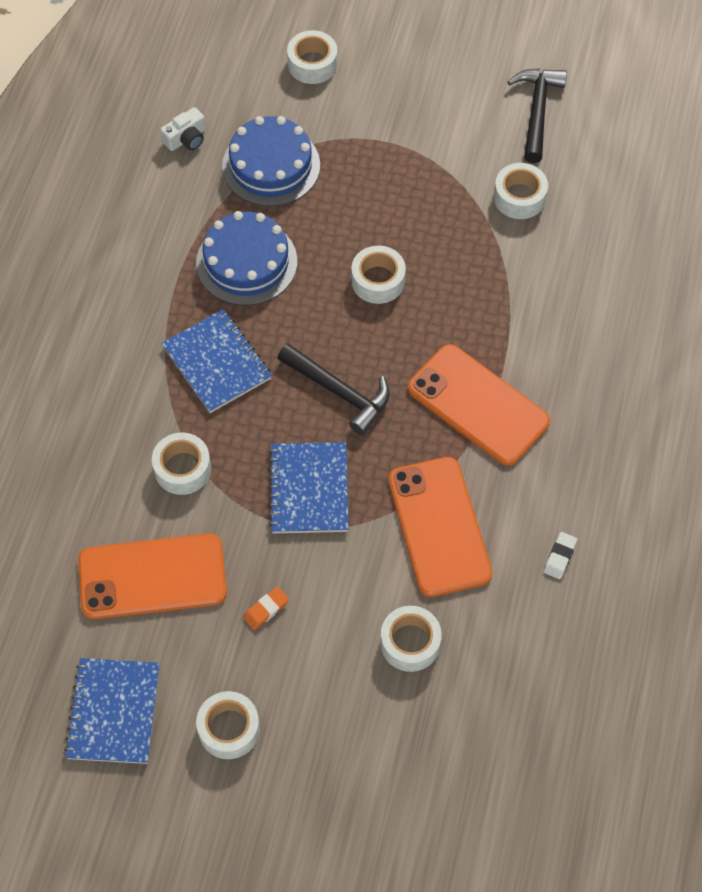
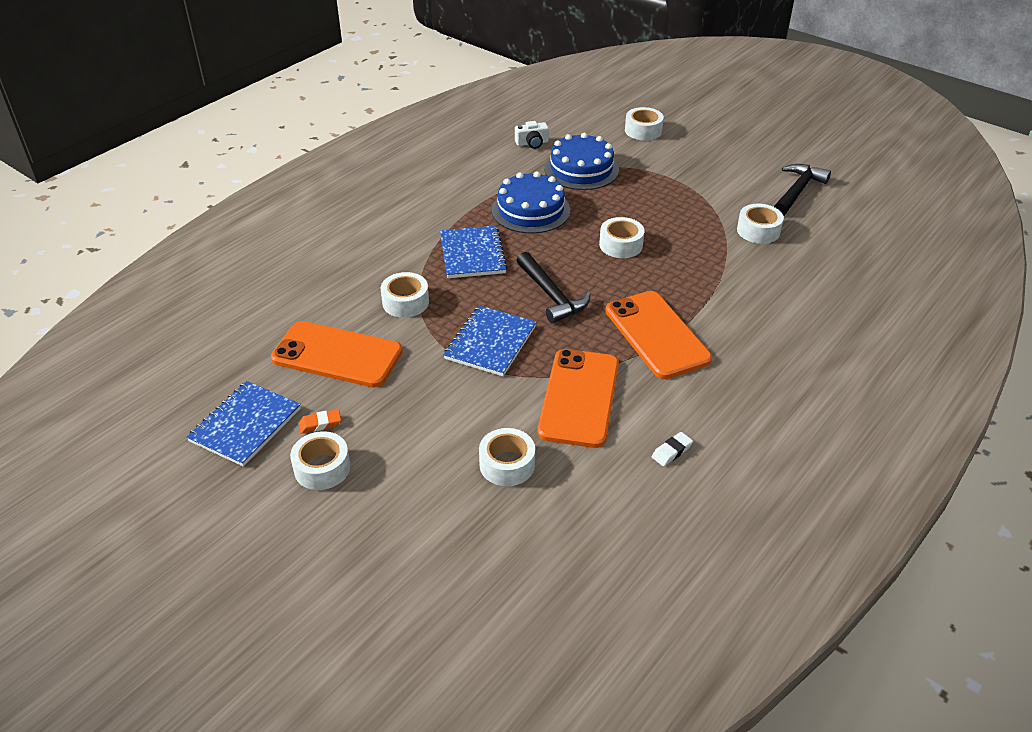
camera: 25 degrees right, 20 degrees down
(266, 609) = (406, 403): orange eraser -> orange eraser (320, 424)

